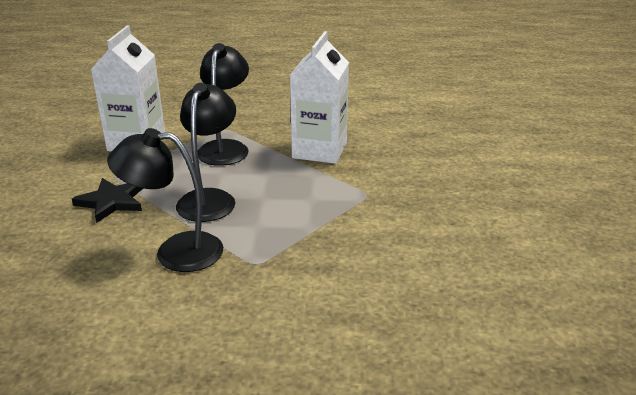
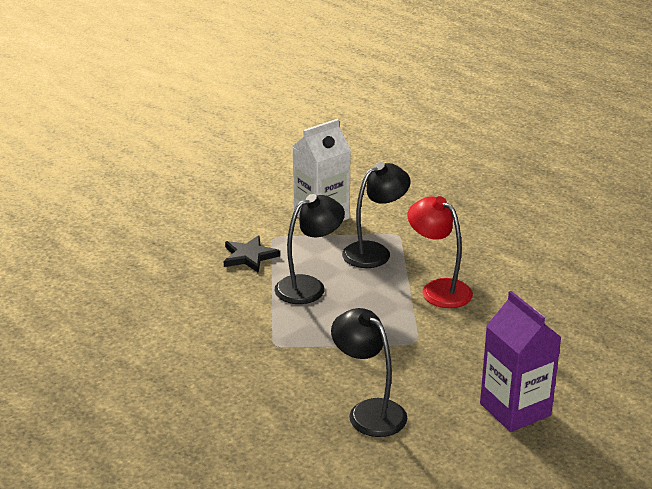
camera: 45 degrees right, 0 degrees up
(175, 251) = (242, 311): black lamp -> black lamp (369, 411)
(319, 150) = (438, 289): white carton -> red lamp
(516, 202) = (515, 409): none -> purple carton

